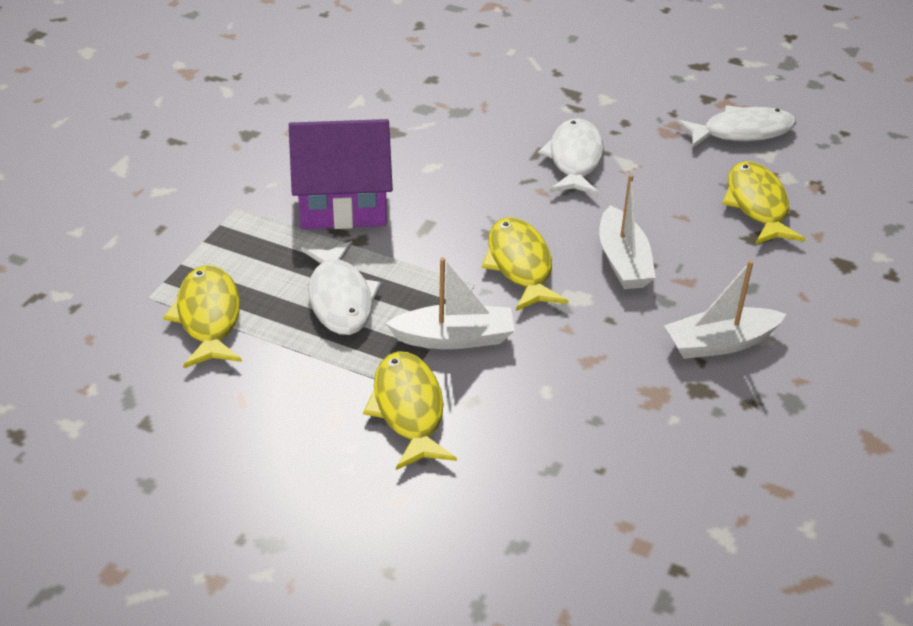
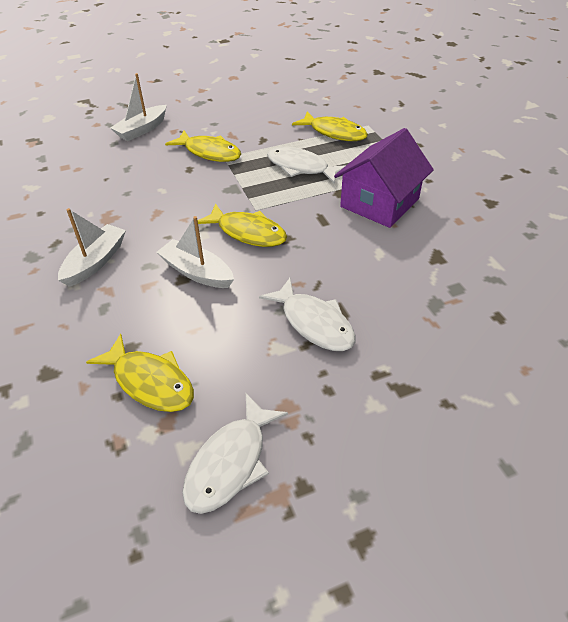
camera: 135 degrees right, 5 degrees up
(454, 338) = (229, 184): white boat -> white boat (142, 130)

